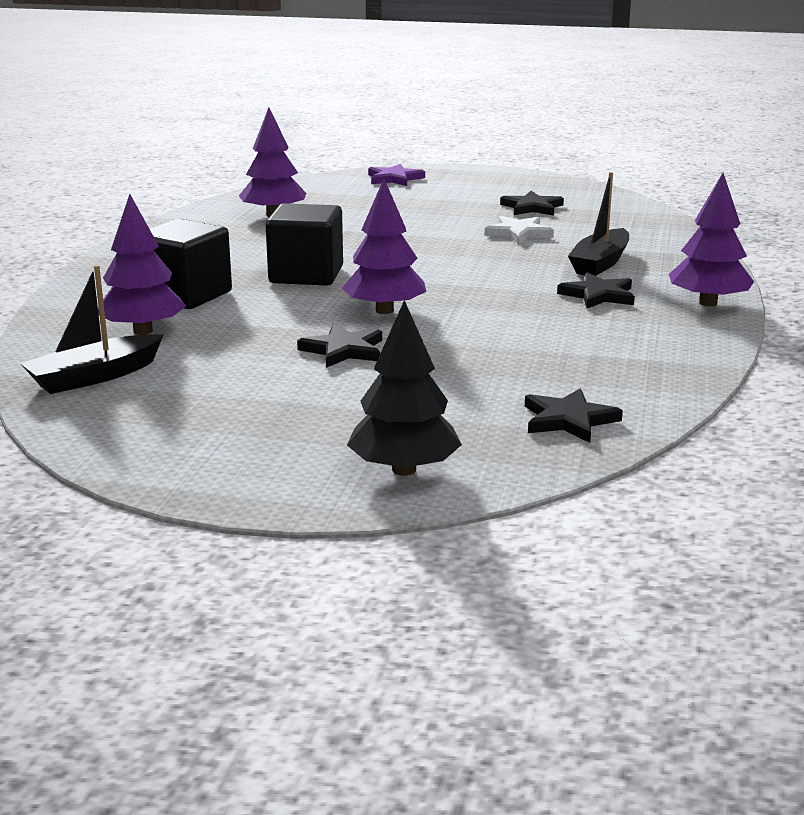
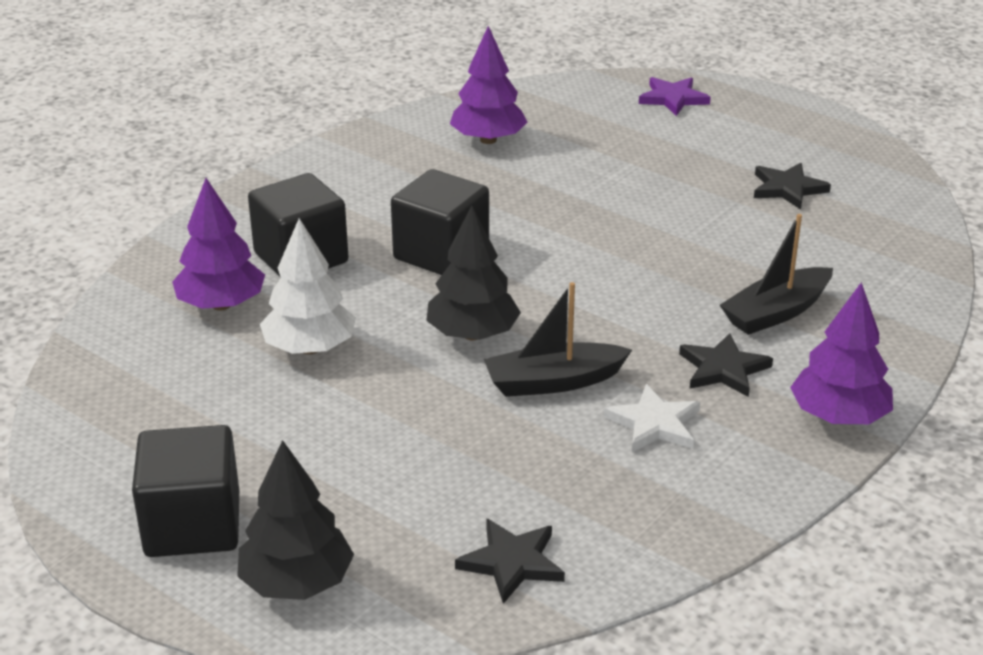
camera: 25 degrees right, 10 degrees up
(94, 377) = (131, 362): black boat -> black boat (553, 382)
(253, 340) = (310, 348): none -> white tree
(267, 457) = (193, 525): none -> black cube
(343, 350) = (382, 387): black star -> none
(384, 310) = (472, 334): purple tree -> black tree
(518, 233) = (730, 234): white star -> white star (654, 424)

